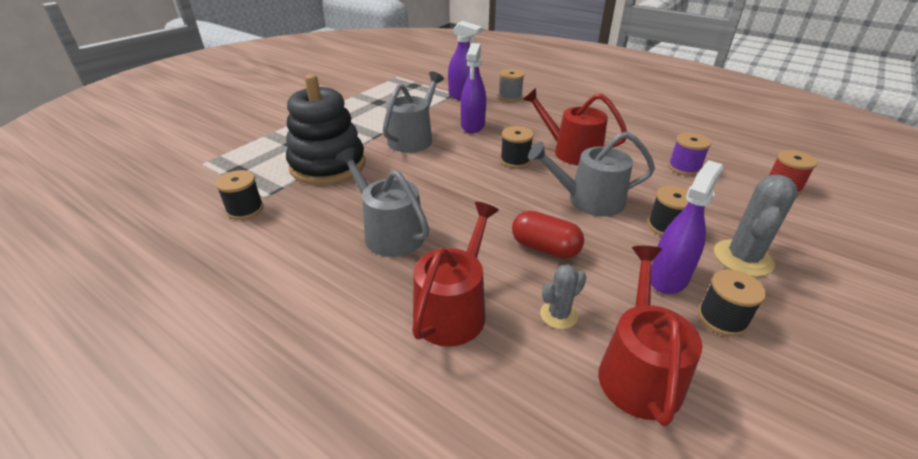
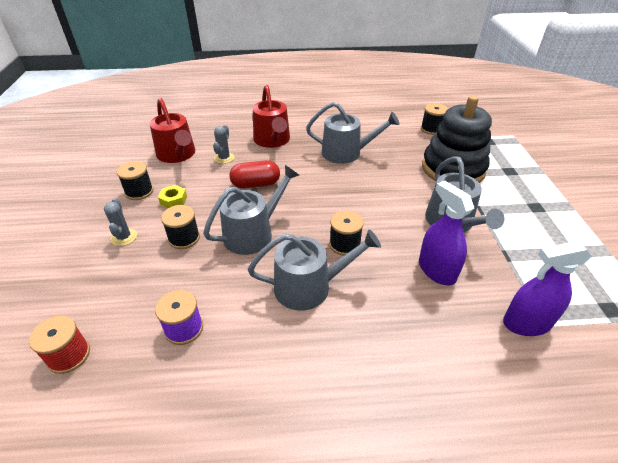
camera: 140 degrees right, 5 degrees up
(510, 97) = (484, 365): grey spool -> none
(571, 152) = (309, 286): red watering can -> grey watering can
(668, 278) = (173, 200): purple spray bottle -> yellow nut
(743, 258) = (124, 237): grey cactus -> grey cactus, size x0.60

